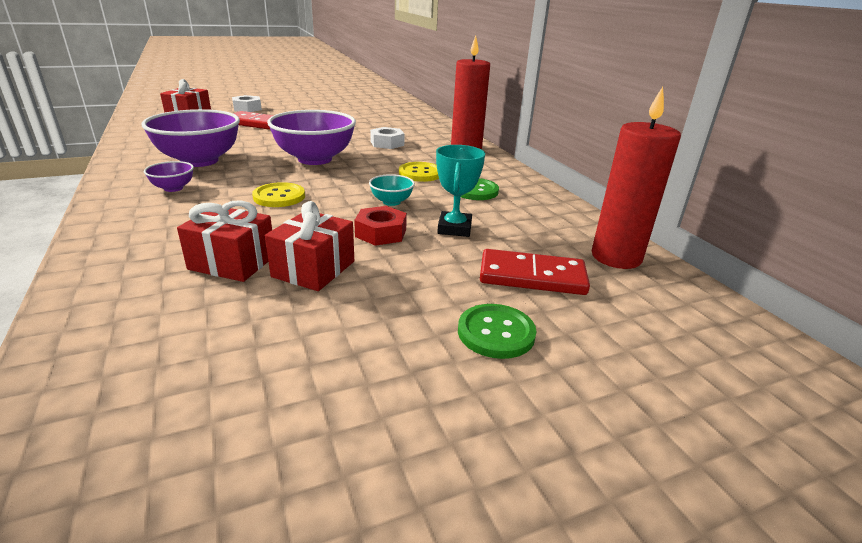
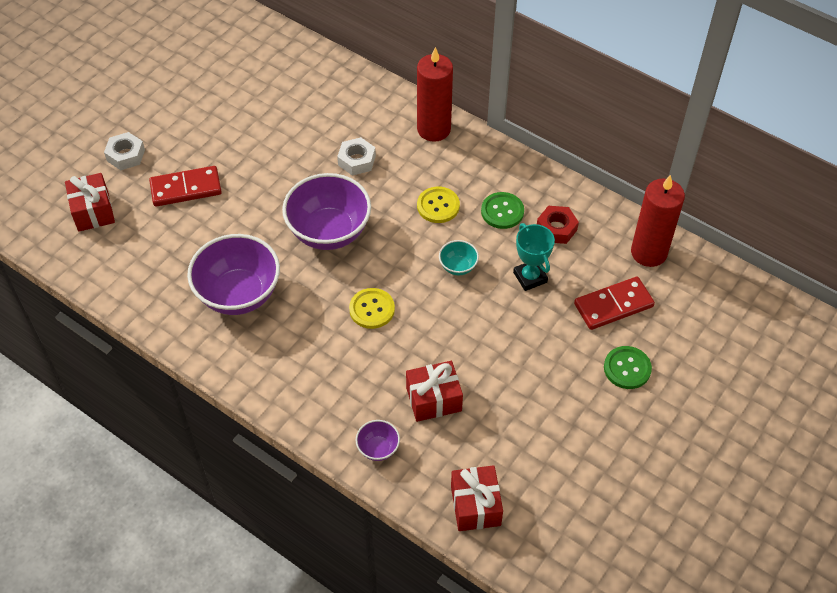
camera: 30 degrees left, 25 degrees up
(173, 188) = (280, 346): purple bowl -> purple bowl (378, 448)
(314, 269) = (487, 375): red gift -> red gift (475, 505)
(381, 233) = (488, 312): red nut -> red nut (556, 228)

